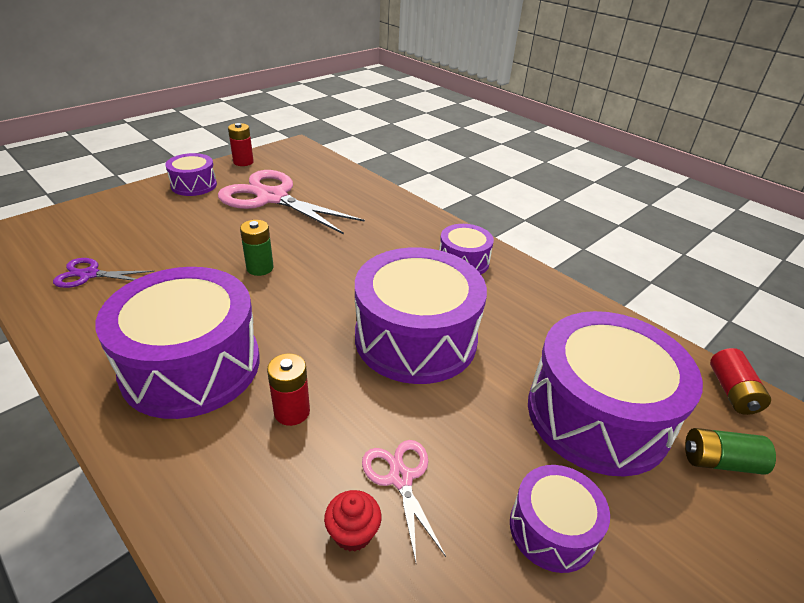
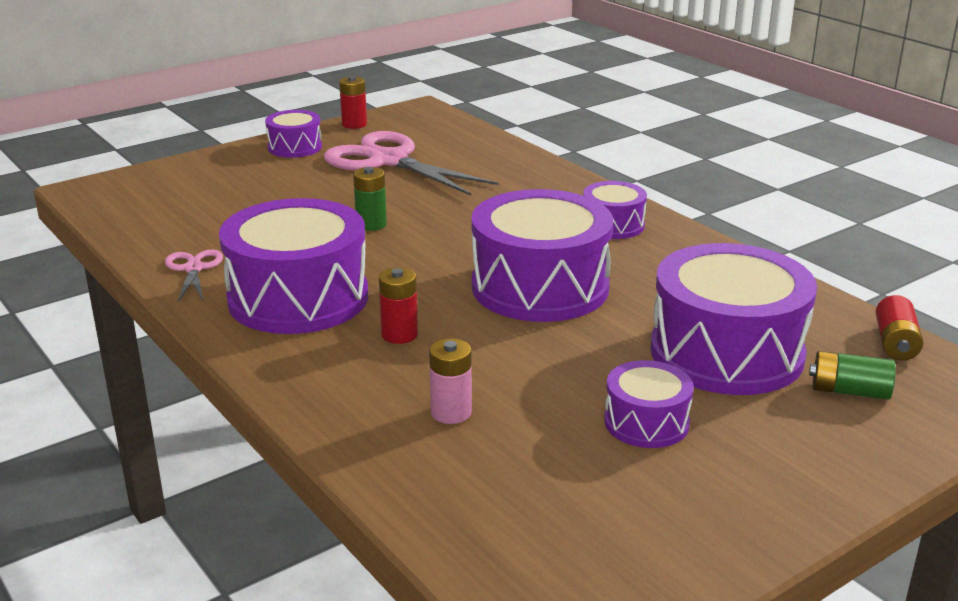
camera: 10 degrees right, 10 degrees down
(89, 275) = (186, 225): purple scissors -> none
(353, 533) = (451, 412): red cupcake -> pink battery
(400, 478) = (502, 383): pink scissors -> pink scissors (193, 268)

